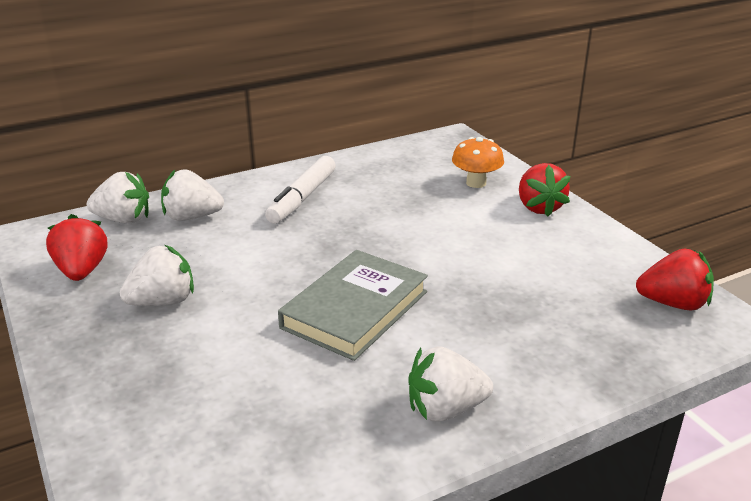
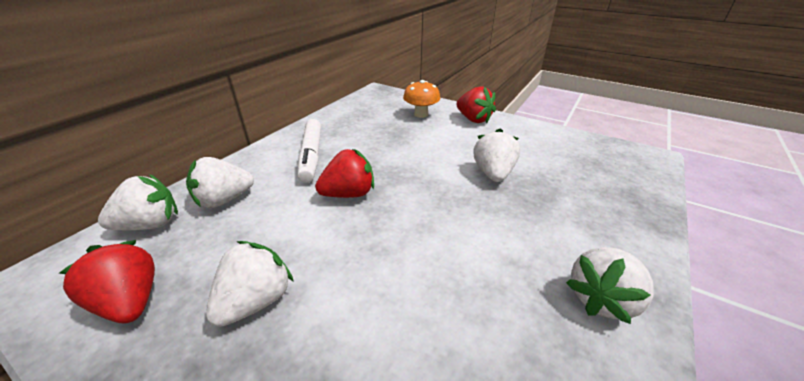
camera: 30 degrees left, 5 degrees up
(355, 310) = (440, 234): grey book -> none
(481, 275) = (493, 173): none -> white strawberry
(673, 303) = (611, 155): red strawberry -> red strawberry (349, 194)

